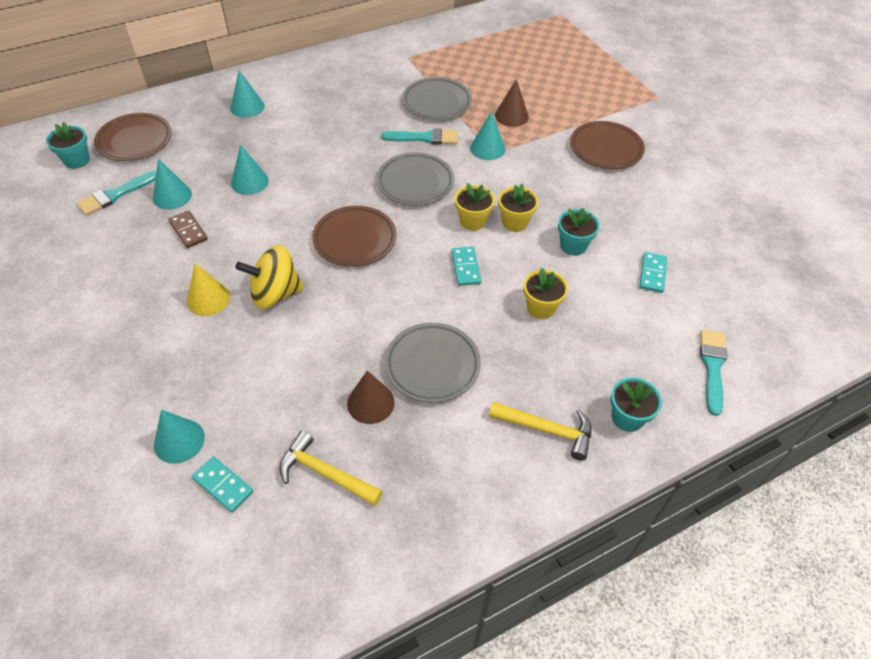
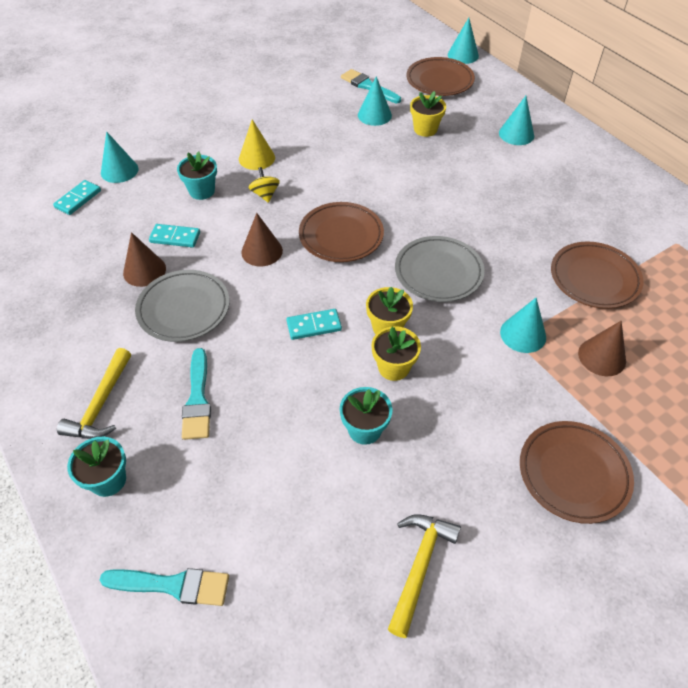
camera: 85 degrees right, 0 degrees up
(77, 160) = (404, 59): turquoise flower pot -> turquoise flower pot (202, 191)
(188, 231) = (333, 132): brown domino -> none
(249, 182) = (405, 155): turquoise cone -> turquoise cone (463, 55)
(275, 294) = (265, 194): yellow spinning top -> yellow spinning top, size x0.53
(325, 473) = (79, 252): yellow hammer -> yellow hammer (419, 566)
(362, 300) = (262, 251): none -> brown cone
(424, 138) = (520, 273): turquoise brush -> turquoise brush (197, 399)
(437, 103) = (594, 278): grey plate -> brown plate
(541, 308) = (261, 396): yellow flower pot -> yellow flower pot (425, 129)
(652, 274) = (327, 523): turquoise domino -> turquoise domino (175, 237)

